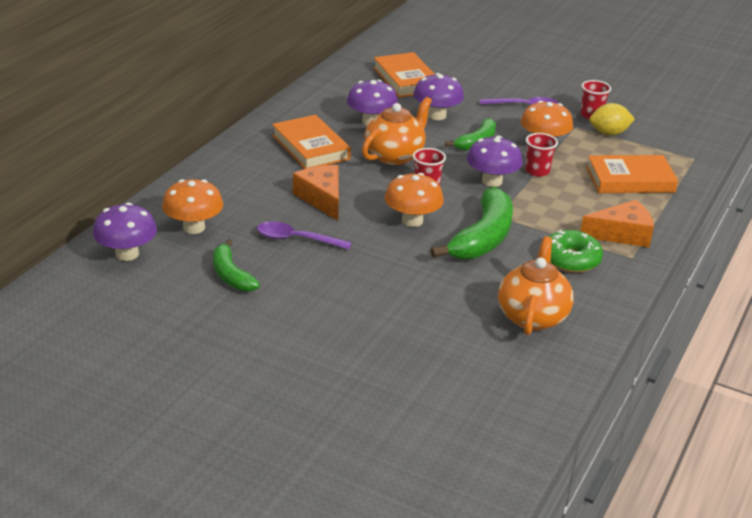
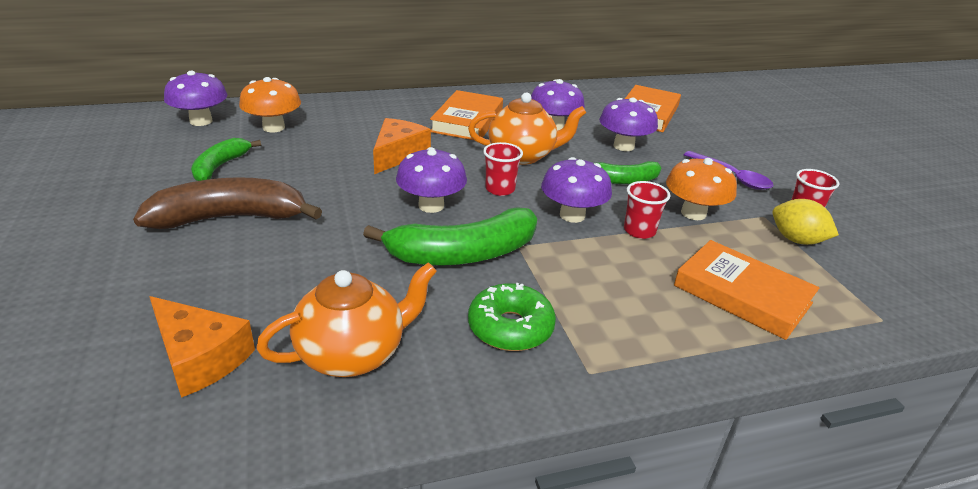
camera: 45 degrees right, 0 degrees up
(296, 239) = (316, 169): purple spoon -> none
(321, 299) = (230, 218): none -> brown banana
(412, 221) = (431, 206): orange mushroom -> purple mushroom
(622, 234) = (624, 341): orange cheese -> orange cheese (200, 357)

